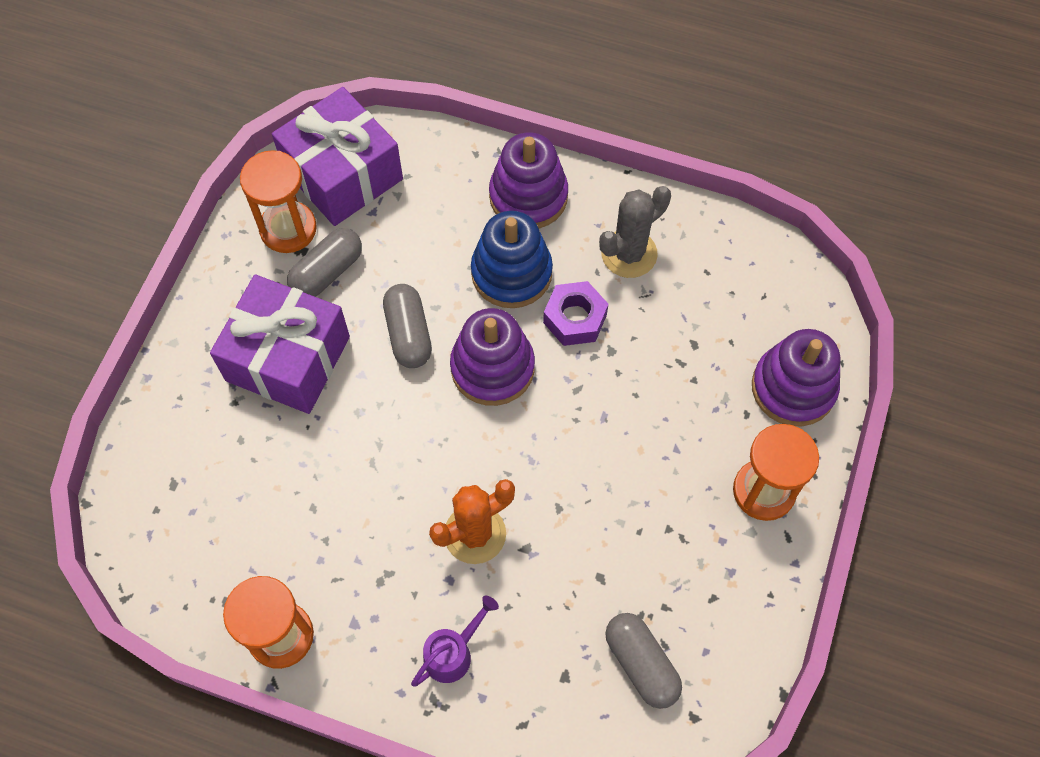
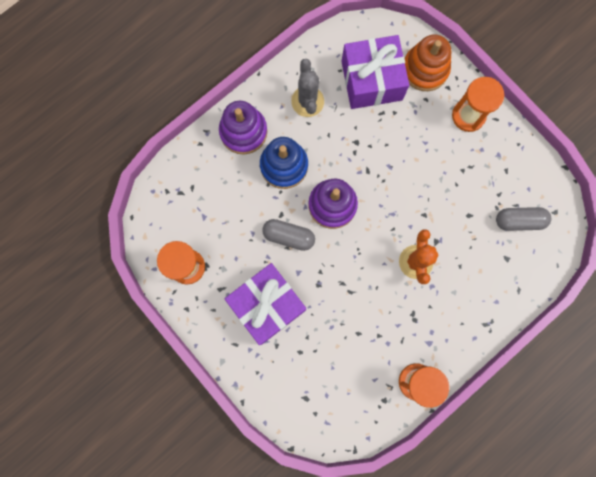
camera: 60 degrees left, 15 degrees up
(327, 272) = (227, 259): grey capsule -> none
(343, 174) = (170, 220): purple gift -> purple gift (371, 80)
(453, 652) = (468, 303): purple watering can -> none
(575, 318) = (328, 149): purple nut -> none
(793, 388) = (425, 69): purple stacking toy -> orange stacking toy

